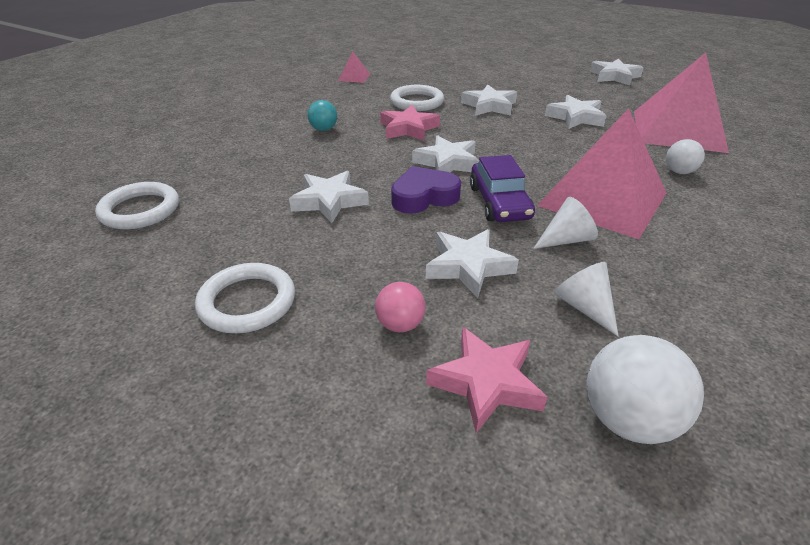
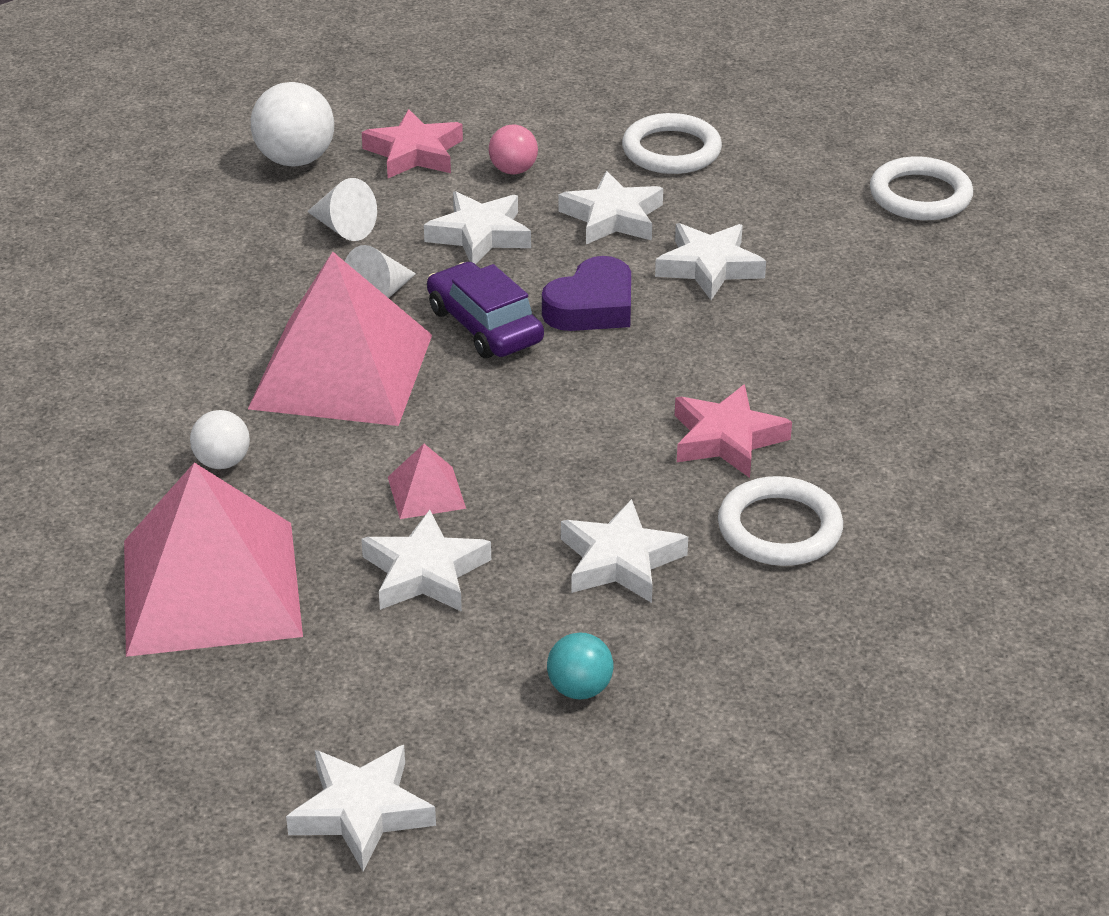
camera: 155 degrees right, 0 degrees up
(323, 129) = (870, 393): turquoise ball -> turquoise ball (580, 689)
(354, 77) = (1008, 586): pink pyramid -> pink pyramid (426, 492)
(447, 162) = (601, 377): white star -> white star (613, 217)

